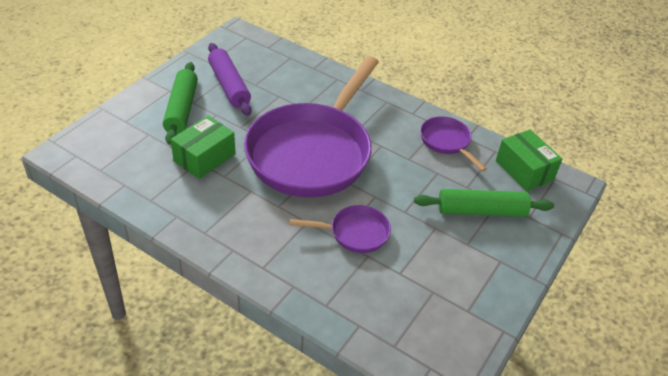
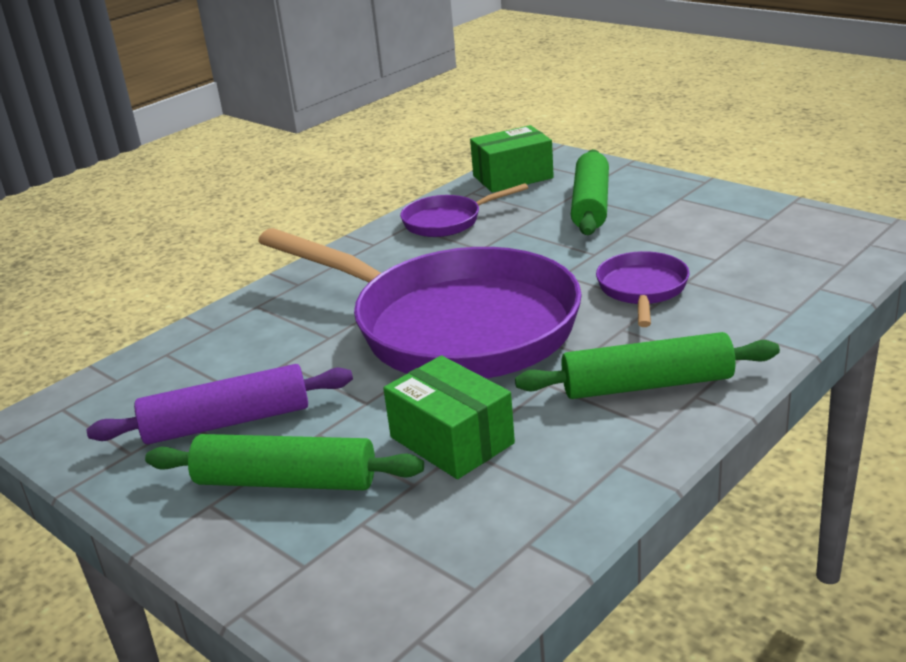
camera: 75 degrees left, 15 degrees down
(245, 230) = (647, 385): none -> green rolling pin

